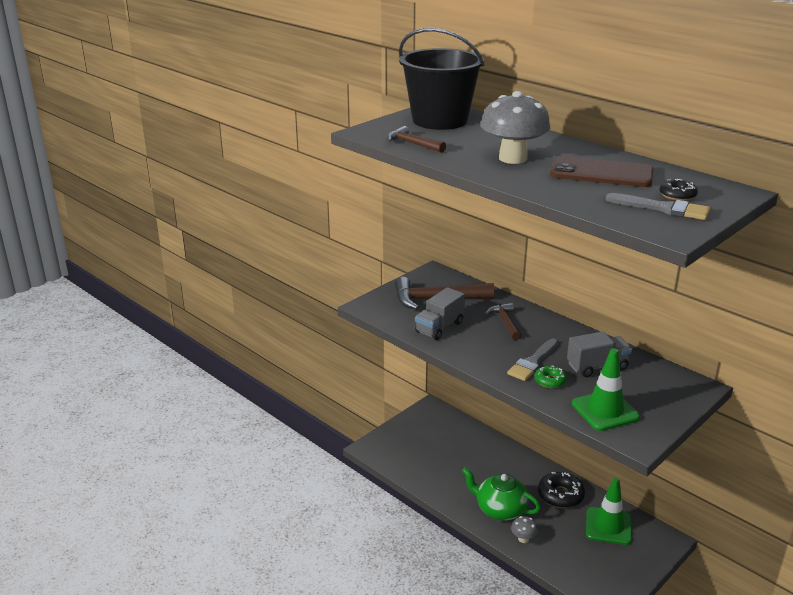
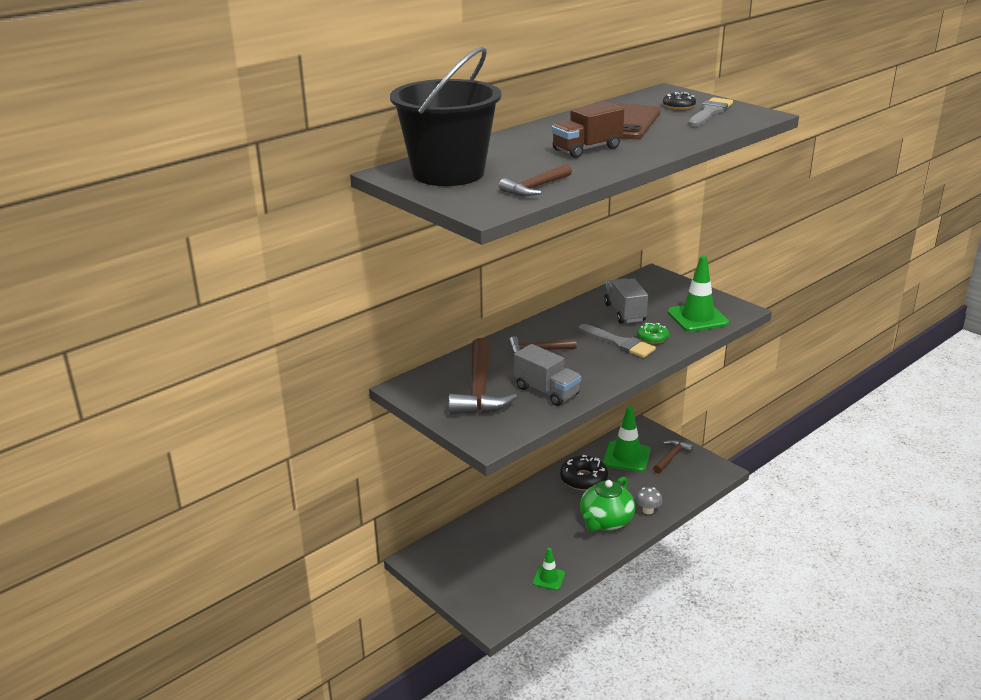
camera: 85 degrees left, 0 degrees up
(419, 475) = (548, 578): none -> green traffic cone
(513, 158) = (587, 149): grey mushroom -> brown truck
(620, 561) = (671, 457): none -> brown hammer

